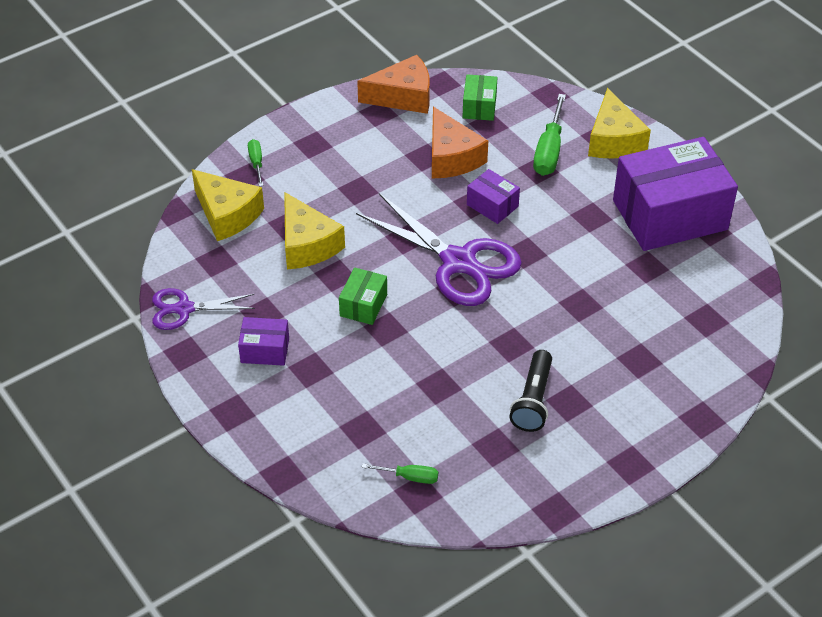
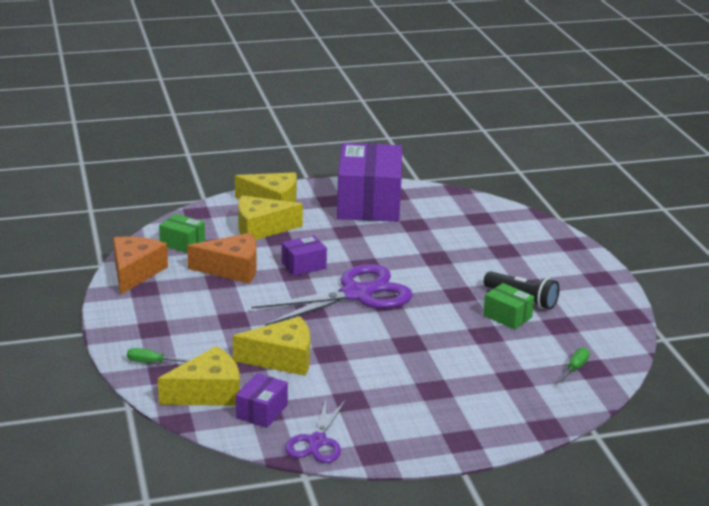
camera: 70 degrees left, 20 degrees down
(265, 350) = (398, 407): purple box -> purple box (262, 411)
(363, 305) = (376, 347): green box -> green box (507, 316)
(549, 150) = (261, 228): green screwdriver -> yellow cheese

